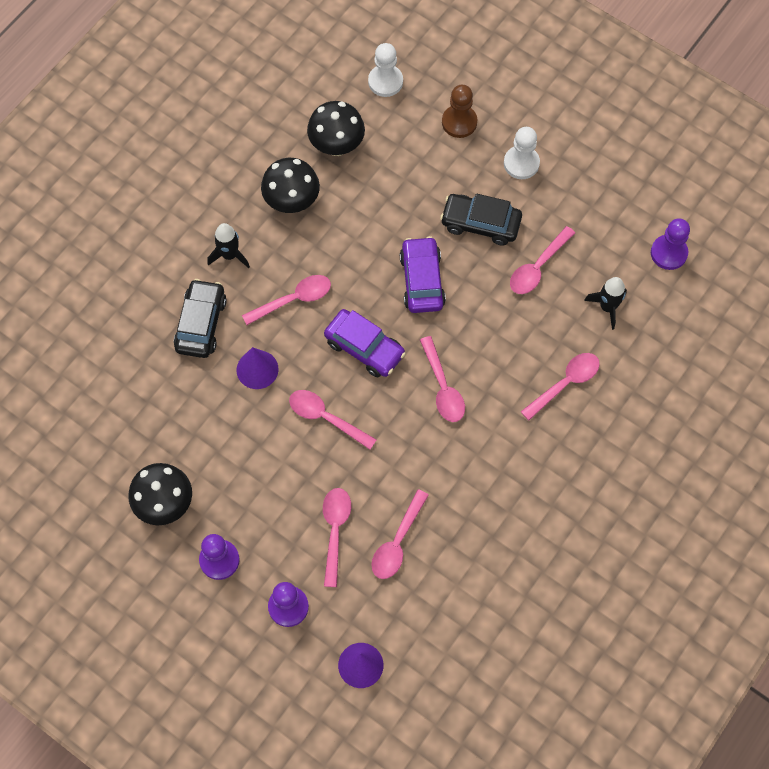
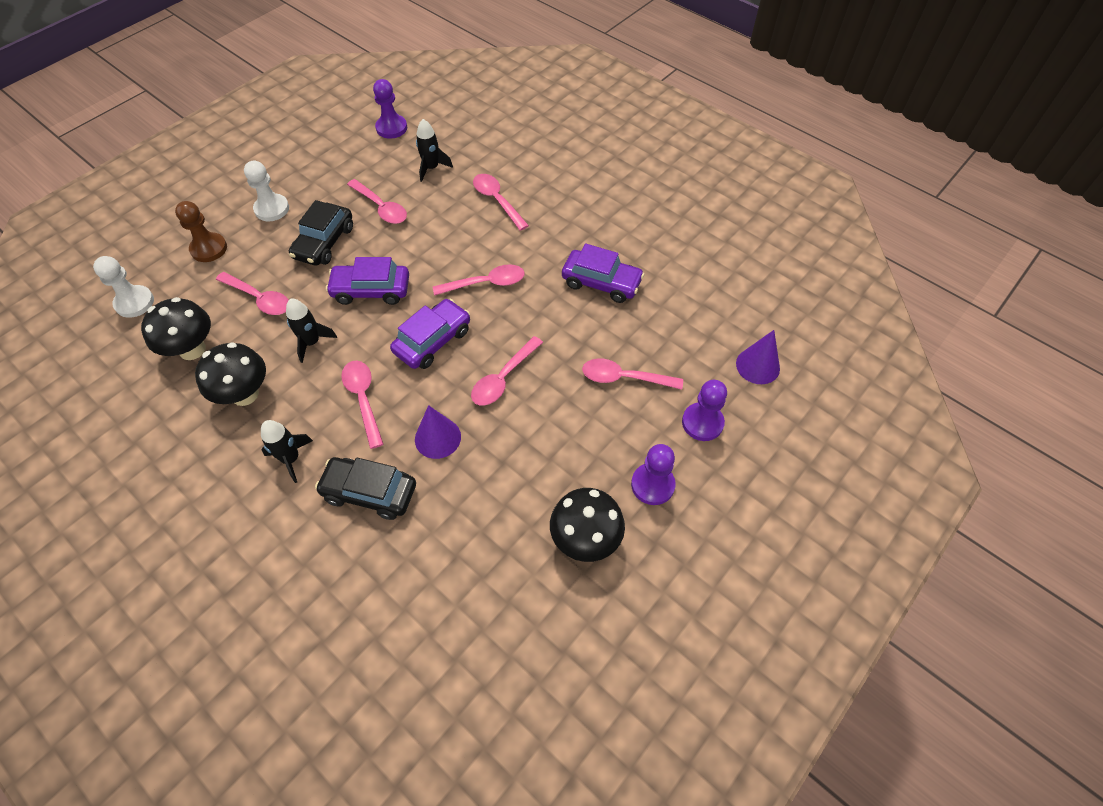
camera: 85 degrees left, 10 degrees down
(353, 242) = (312, 342): none -> black rocket
(397, 542) = (637, 329): pink spoon -> pink spoon (260, 299)
(456, 503) = (601, 282): none -> purple car

